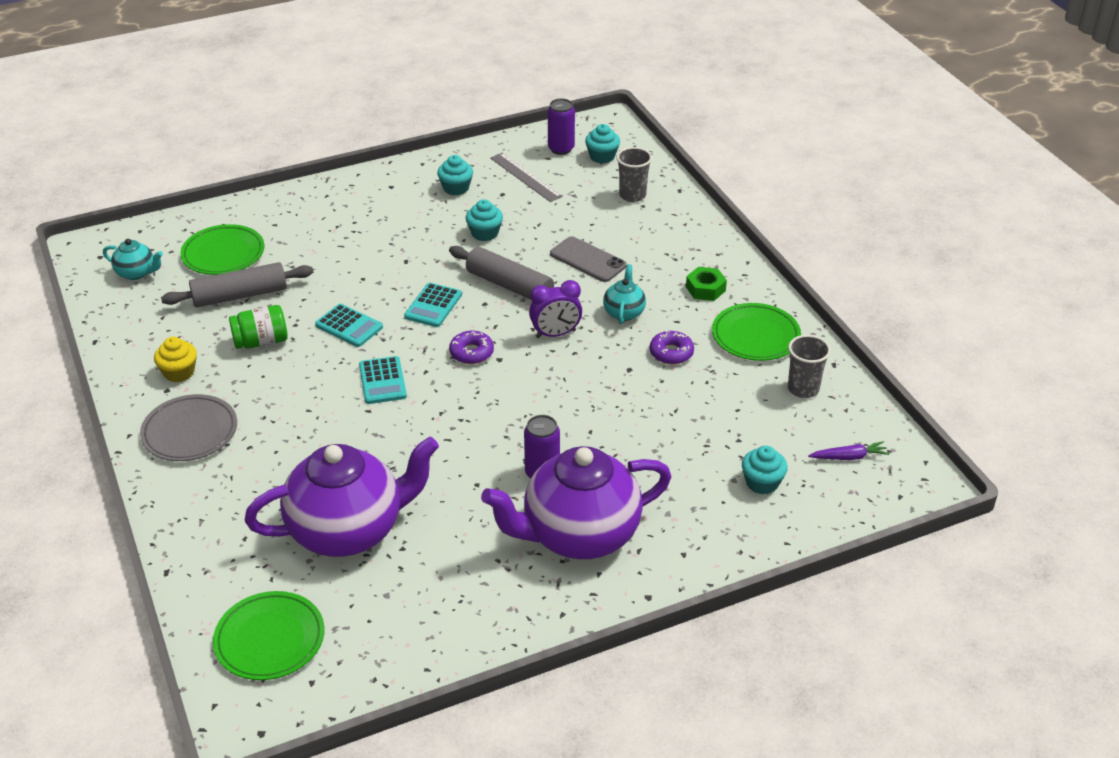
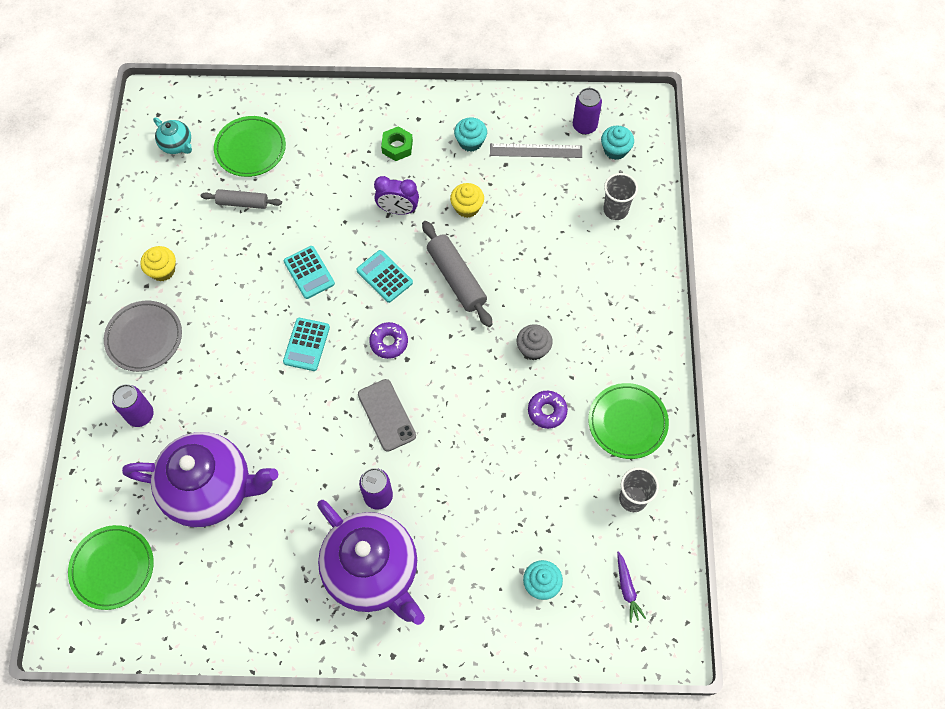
camera: 25 degrees right, 25 degrees up
(224, 496) = (140, 415): none -> purple can
(240, 295) = (242, 203): grey rolling pin -> grey rolling pin, size x0.63
(261, 341) = (236, 262): green jar -> none
(433, 306) = (384, 276): turquoise calculator -> turquoise calculator turned 90 degrees clockwise
(485, 233) = (467, 207): turquoise cupcake -> yellow cupcake
(525, 177) = (536, 150): grey ruler -> grey ruler turned 75 degrees counterclockwise
(555, 334) = (465, 350): purple clock -> purple clock (398, 210)
(578, 535) = (373, 572): purple teapot -> purple teapot turned 135 degrees counterclockwise
(588, 260) = (536, 274): grey phone -> grey phone (386, 415)
(624, 312) = (533, 348): turquoise teapot -> grey cupcake
(705, 289) = (616, 349): green nut -> green nut (397, 147)
(849, 457) = (627, 589): purple carrot -> purple carrot turned 60 degrees clockwise

